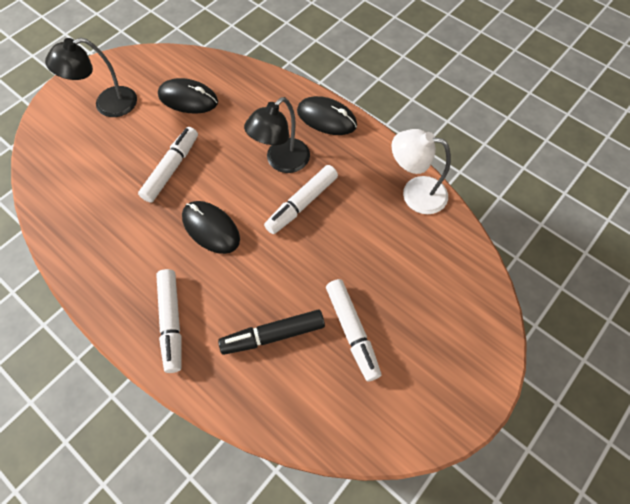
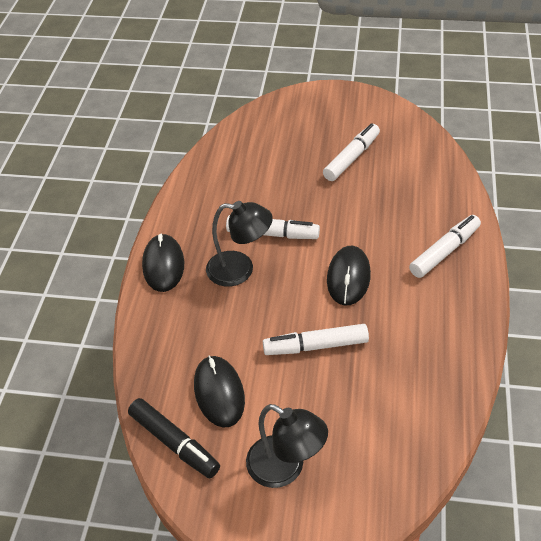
camera: 120 degrees left, 15 degrees down
(273, 335) = (395, 193): black marker -> black marker (174, 443)
(415, 193) = (205, 175): white lamp -> none

